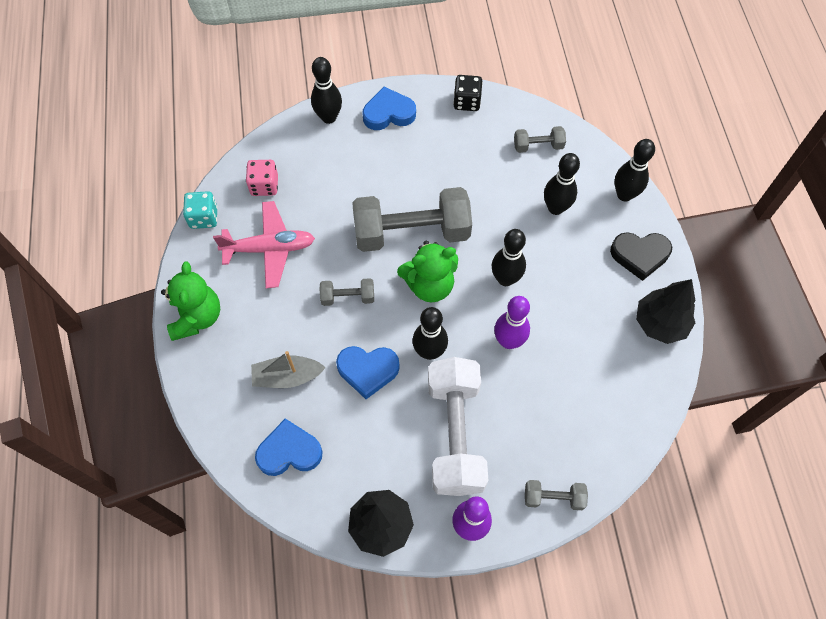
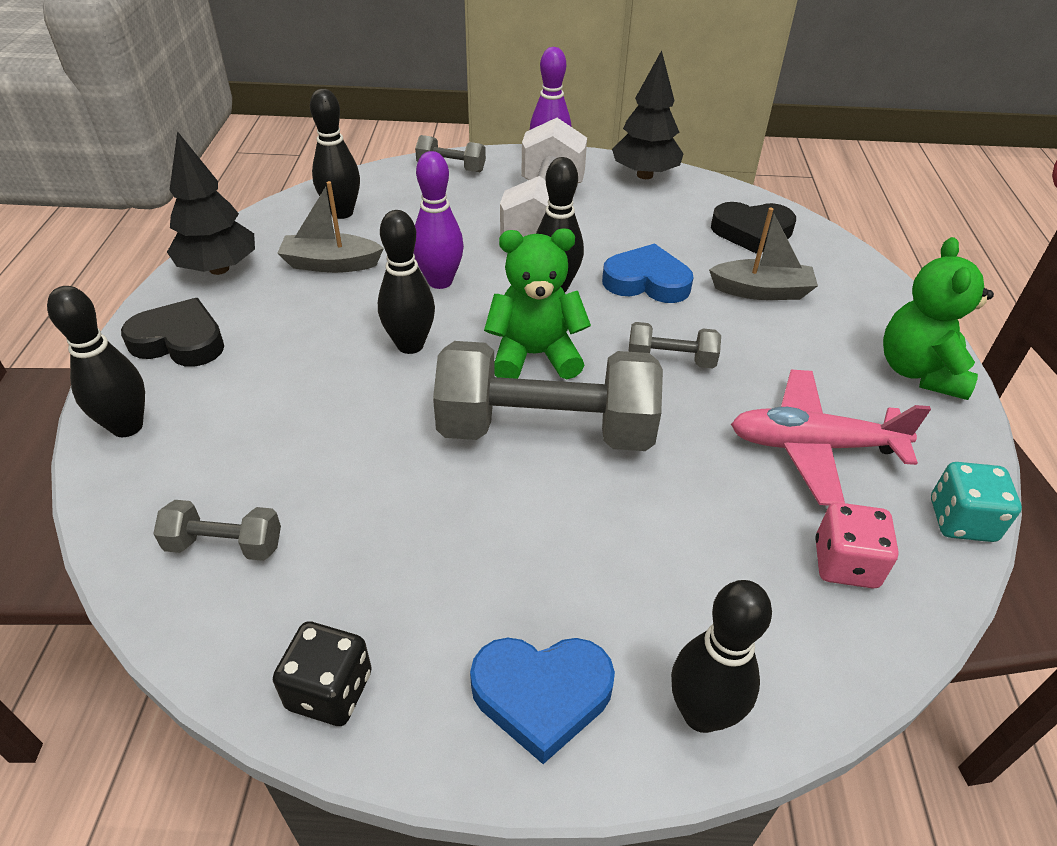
camera: 170 degrees left, 20 degrees down
(289, 451) = (752, 232): blue heart -> black heart
(555, 208) = (267, 426): black bowling pin -> black bowling pin (342, 213)
(589, 344) = (330, 264): none -> grey boat

